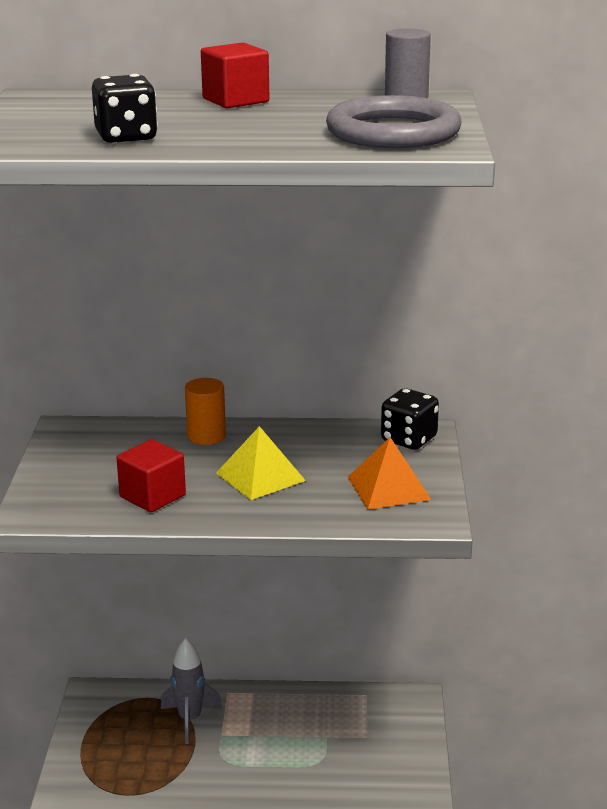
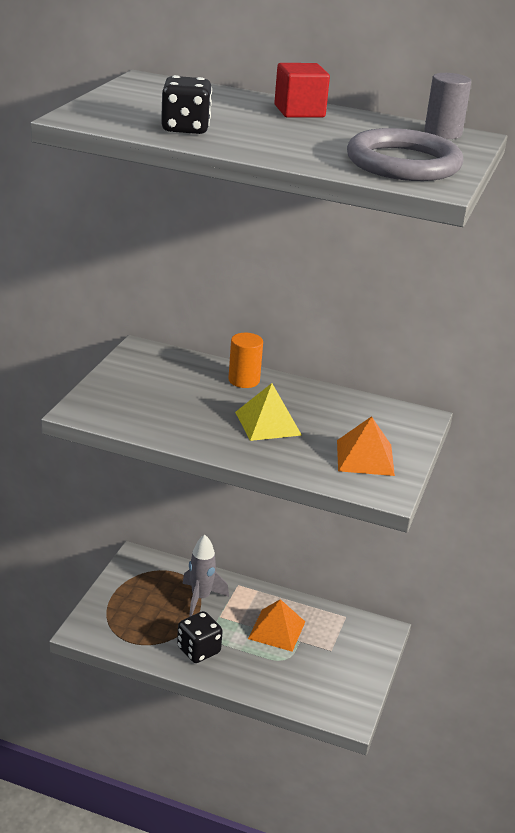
camera: 15 degrees right, 5 degrees up
(152, 496) = (177, 419): red cube -> none
(295, 731) = (276, 630): none -> orange pyramid
(409, 439) = (404, 421): black dice -> black dice (198, 650)

